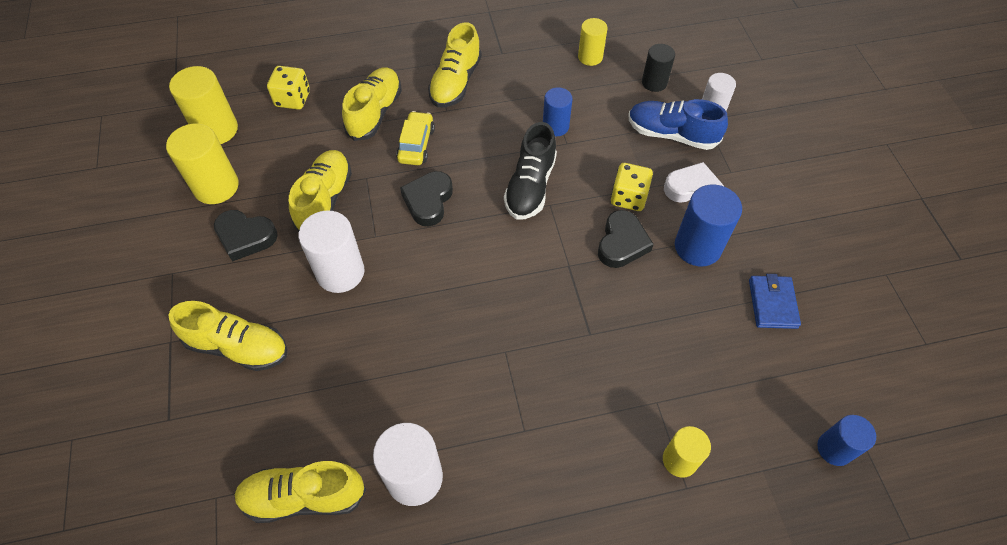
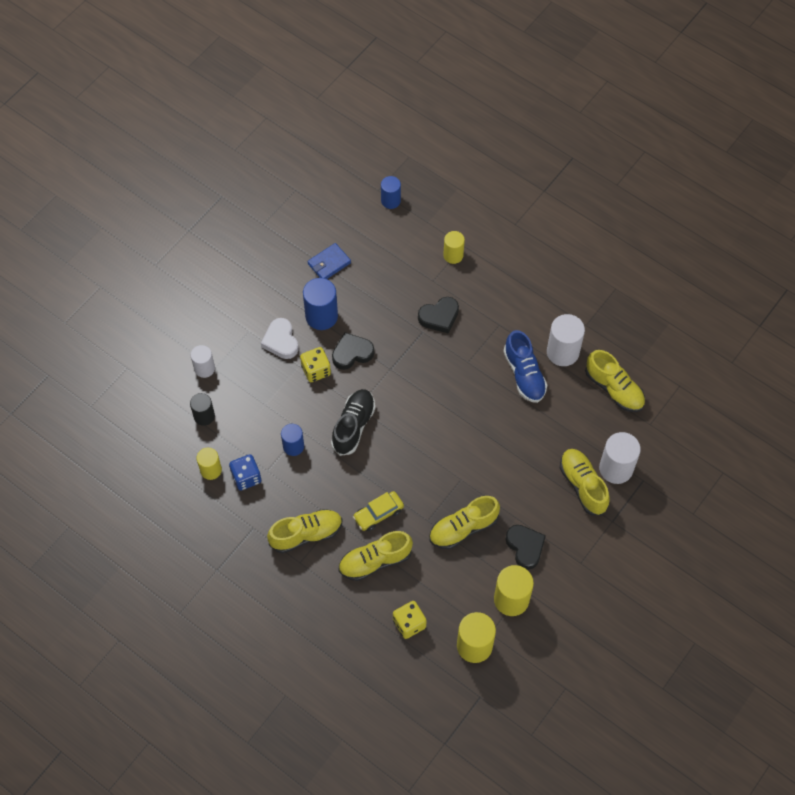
camera: 130 degrees left, 5 degrees up
(340, 272) = (498, 476): white cylinder -> white cylinder (616, 468)
(428, 201) = (413, 472): black heart -> black heart (439, 317)
(530, 186) = (353, 426): black shoe -> black shoe turned 45 degrees counterclockwise
(557, 76) = (246, 477): none -> blue dice
(672, 134) = (244, 378): blue shoe -> blue shoe (524, 374)

